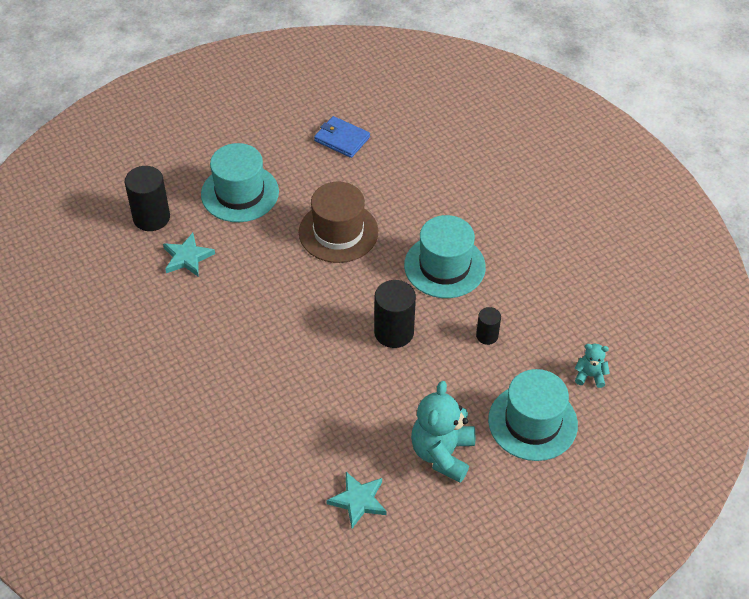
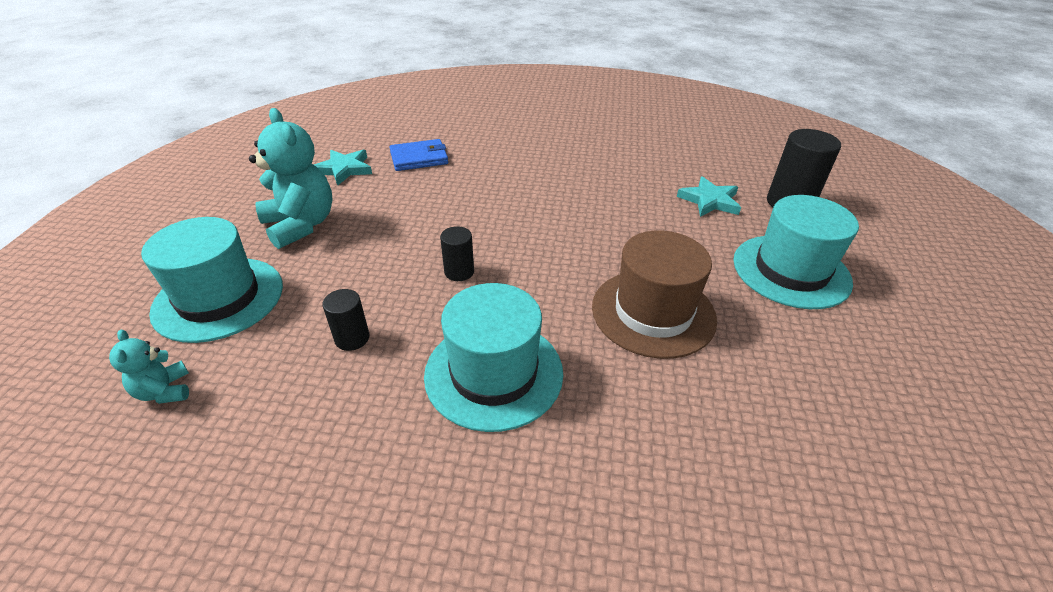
camera: 130 degrees right, 10 degrees down
(342, 139) = (863, 425): blue wallet -> blue wallet (419, 158)
(394, 332) = (459, 272): black cylinder -> black cylinder, size x0.56
(590, 375) = (165, 391): turquoise teddy bear -> turquoise teddy bear turned 105 degrees clockwise

